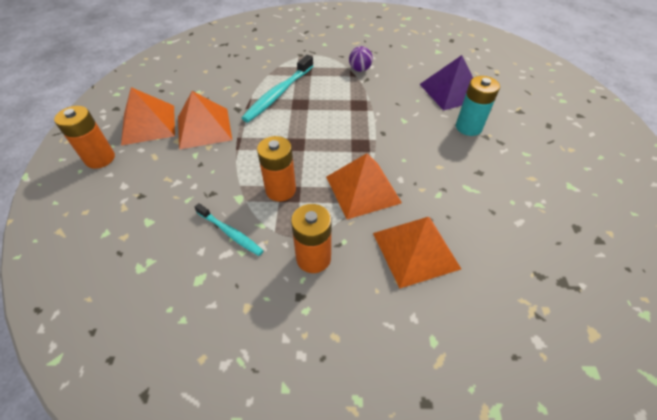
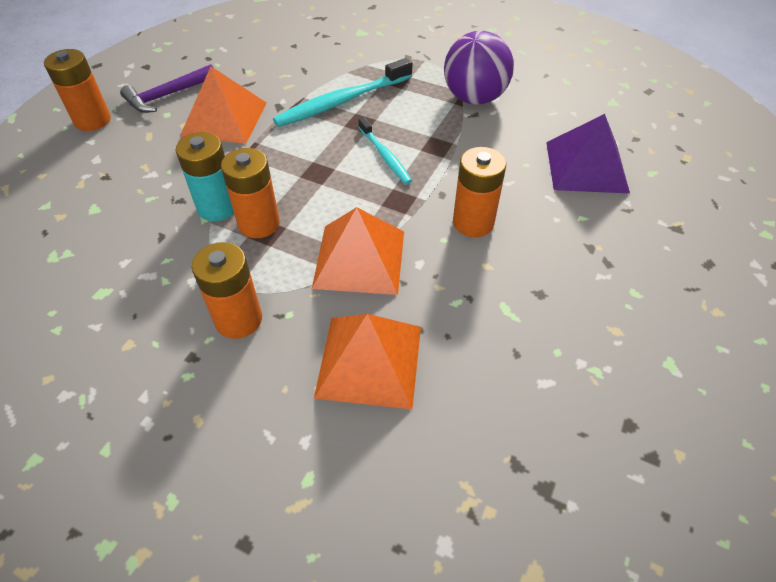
camera: 25 degrees right, 0 degrees up
(148, 124) = (167, 95): orange pyramid -> purple hammer
(230, 233) = (168, 254): turquoise toothbrush -> turquoise toothbrush (385, 156)
(360, 69) = (474, 98): purple ball -> purple ball, size x1.90
(413, 144) = (473, 222): none -> orange battery
(468, 127) = (573, 226): turquoise battery -> turquoise battery (217, 207)

